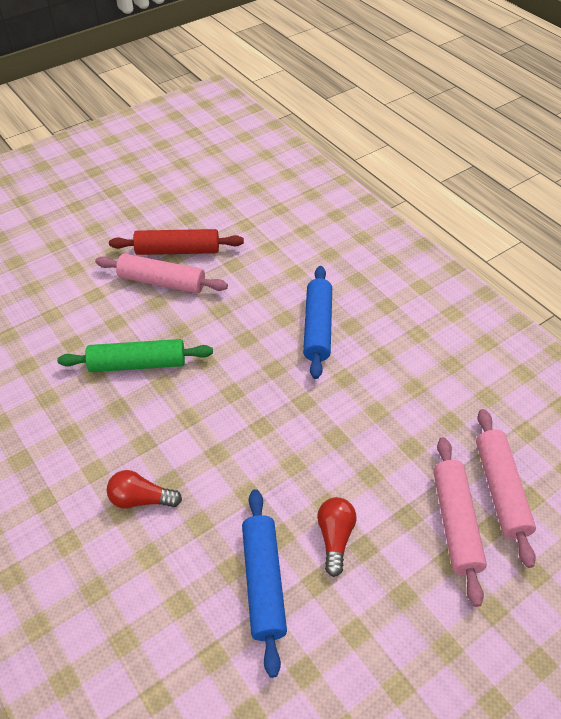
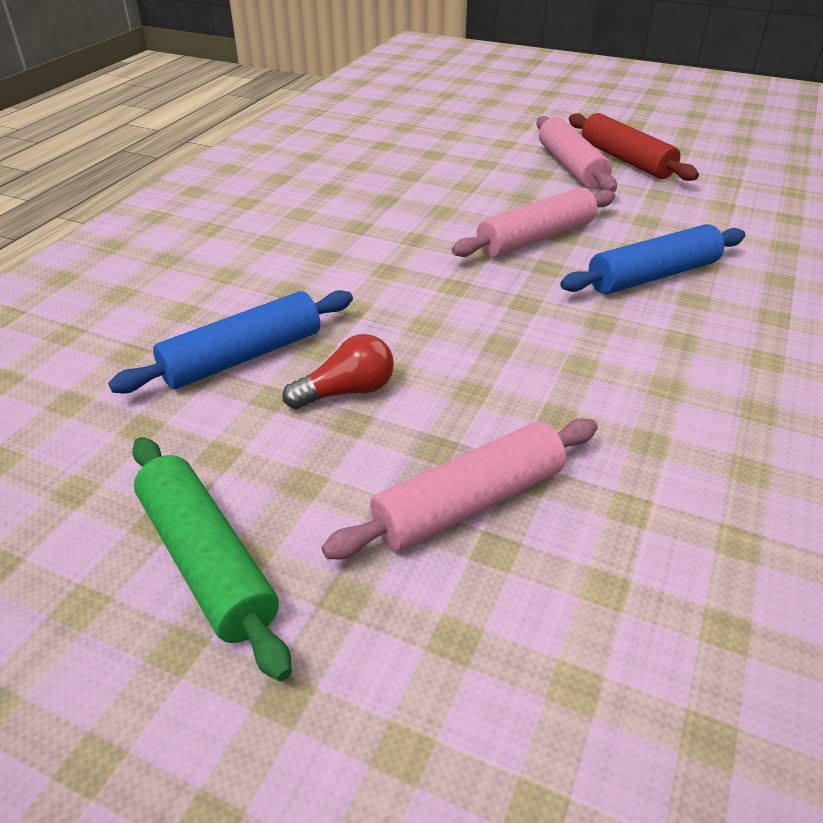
camera: 60 degrees right, 10 degrees down
(138, 364) = (449, 190): green rolling pin -> green rolling pin (207, 561)
(141, 499) = (288, 247): red light bulb -> none
(500, 490) = (581, 540): pink rolling pin -> pink rolling pin (536, 238)

